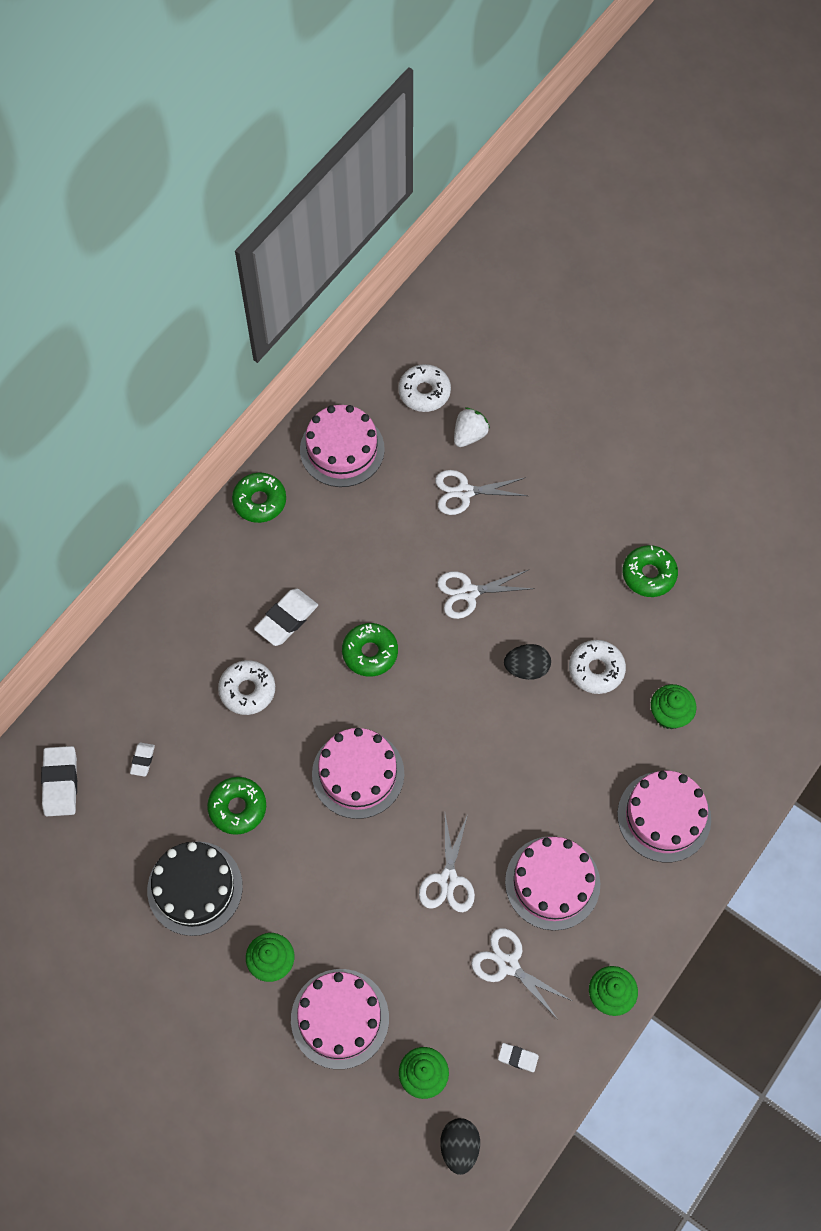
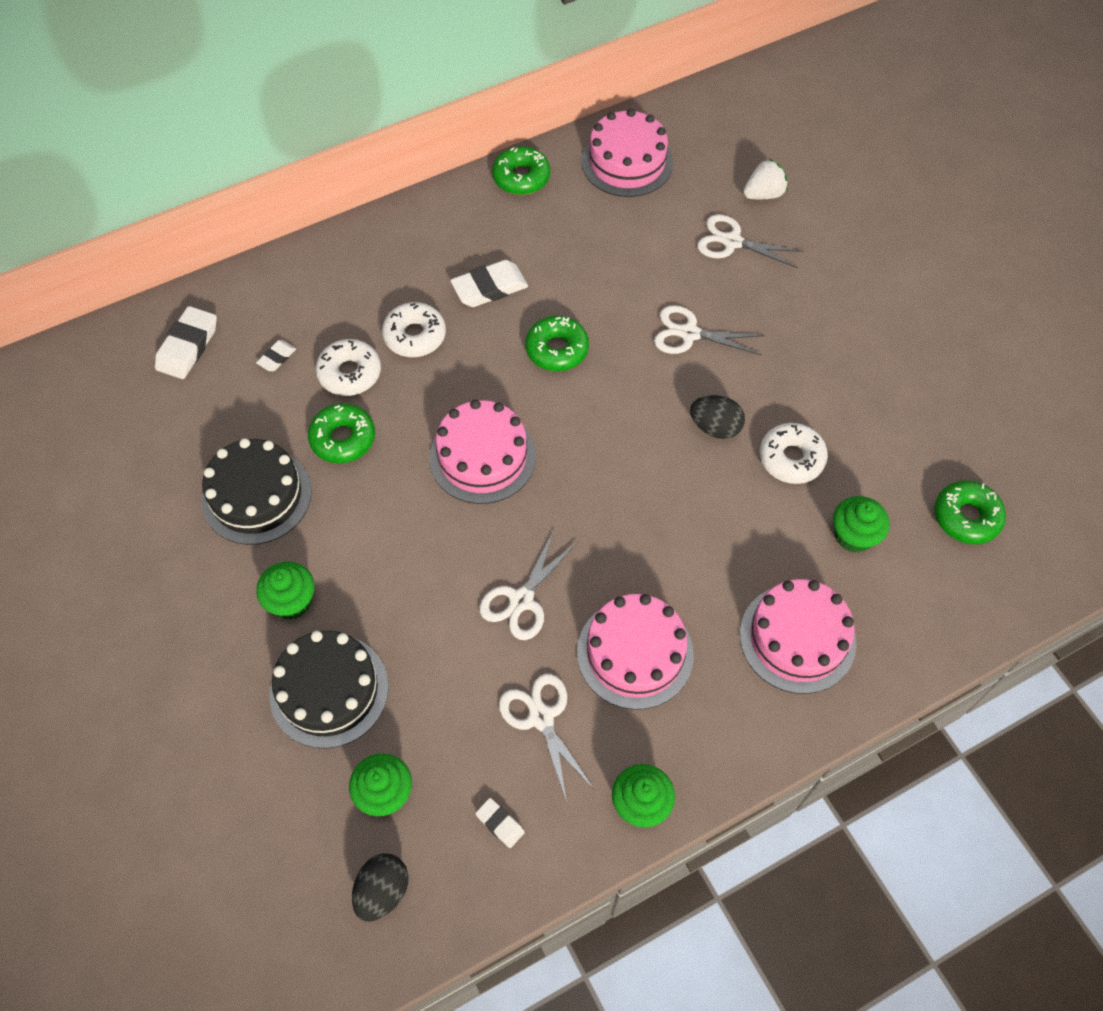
camera: 25 degrees right, 5 degrees down
(340, 1018) = (329, 690): pink cake -> black cake
(424, 392) = (736, 142): white donut -> white donut (350, 373)
(648, 574) = (895, 389): green donut -> green donut (966, 517)

